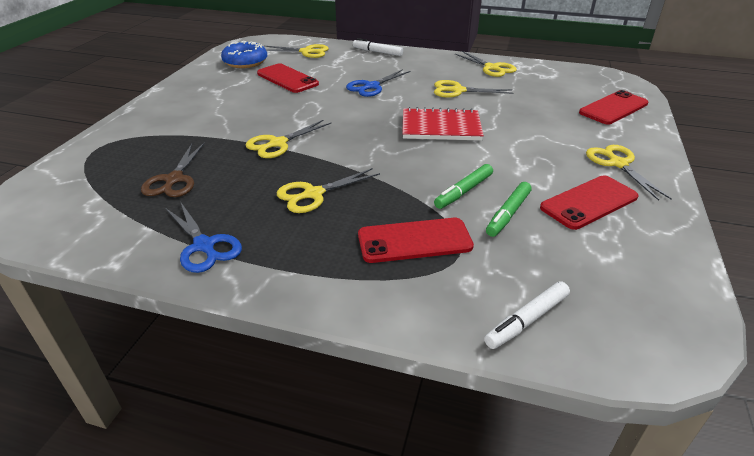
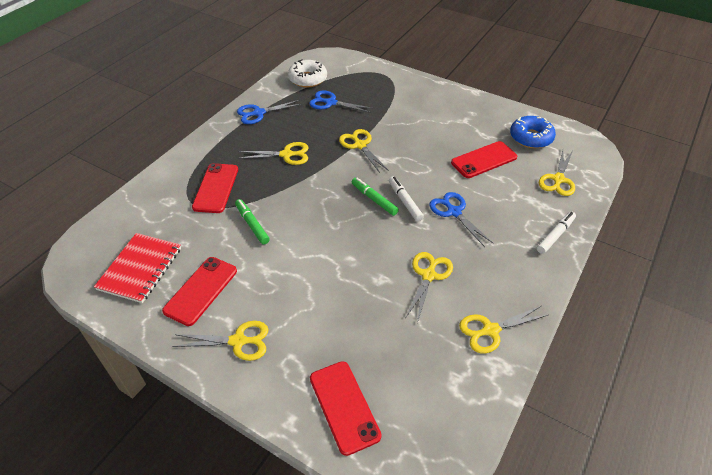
camera: 105 degrees right, 10 degrees up
(93, 214) = (307, 79): none -> white donut
(174, 179) = (331, 103): brown scissors -> blue scissors
(313, 194) = (286, 155): yellow scissors -> yellow scissors turned 105 degrees clockwise
(441, 127) = (353, 239): red notebook -> red notebook (140, 269)
(508, 214) = (215, 239): green marker -> green marker (374, 200)
(527, 320) = (130, 214): white marker -> white marker (405, 202)
(589, 202) = (201, 290): red phone -> red phone turned 45 degrees clockwise

